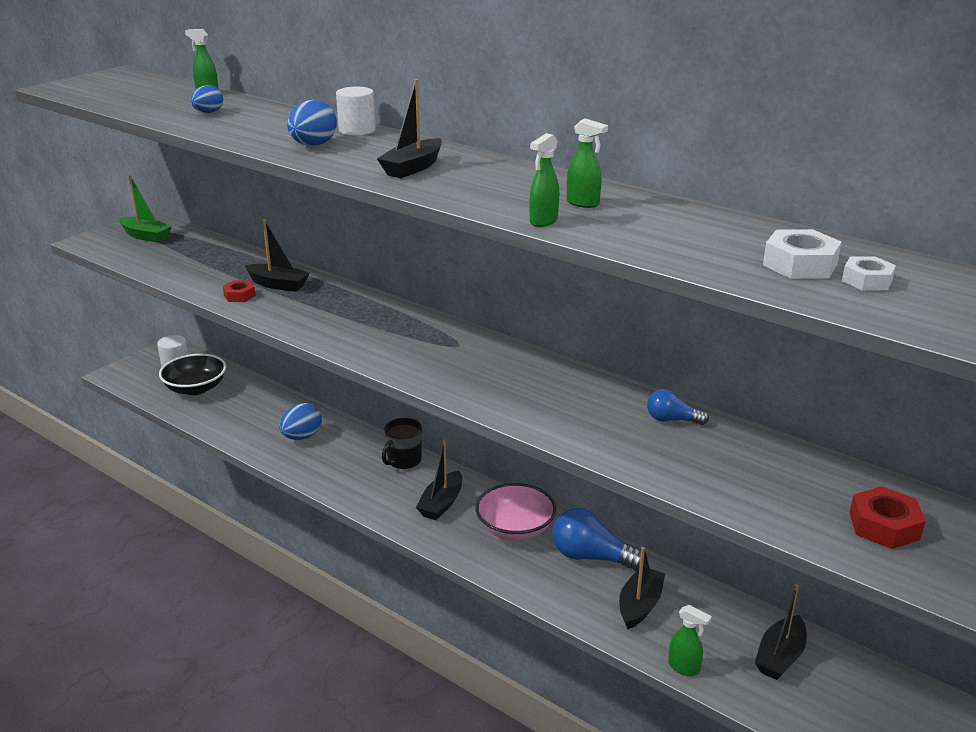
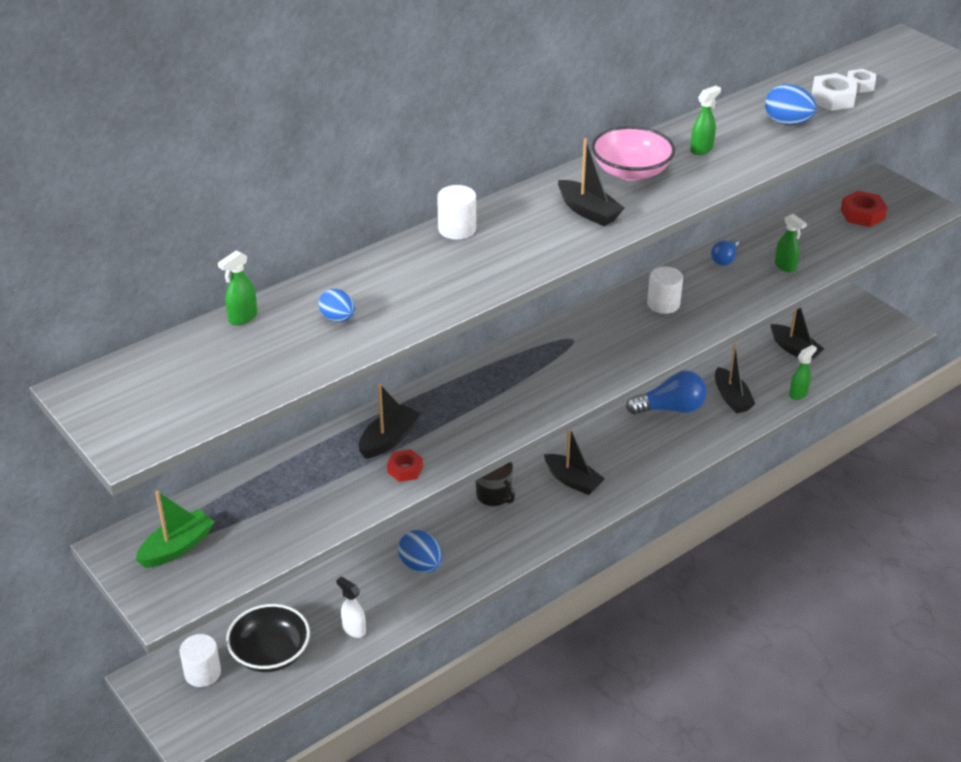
camera: 75 degrees left, 10 degrees up
(223, 418) = (354, 629): none -> white spray bottle
(313, 145) = (497, 258): blue egg -> blue egg (787, 122)
(515, 528) = (622, 442): pink bowl -> pink bowl (631, 171)
(543, 221) = (735, 172): green spray bottle -> green spray bottle (785, 267)
(550, 388) = (663, 304): none -> white cylinder
(592, 557) = (670, 408): blue light bulb -> blue light bulb turned 135 degrees counterclockwise
(640, 605) = (731, 398): black boat -> black boat turned 150 degrees counterclockwise

